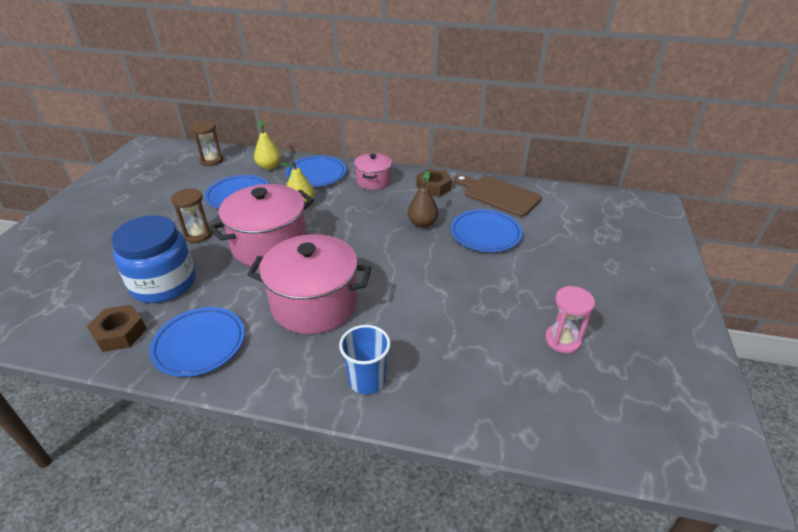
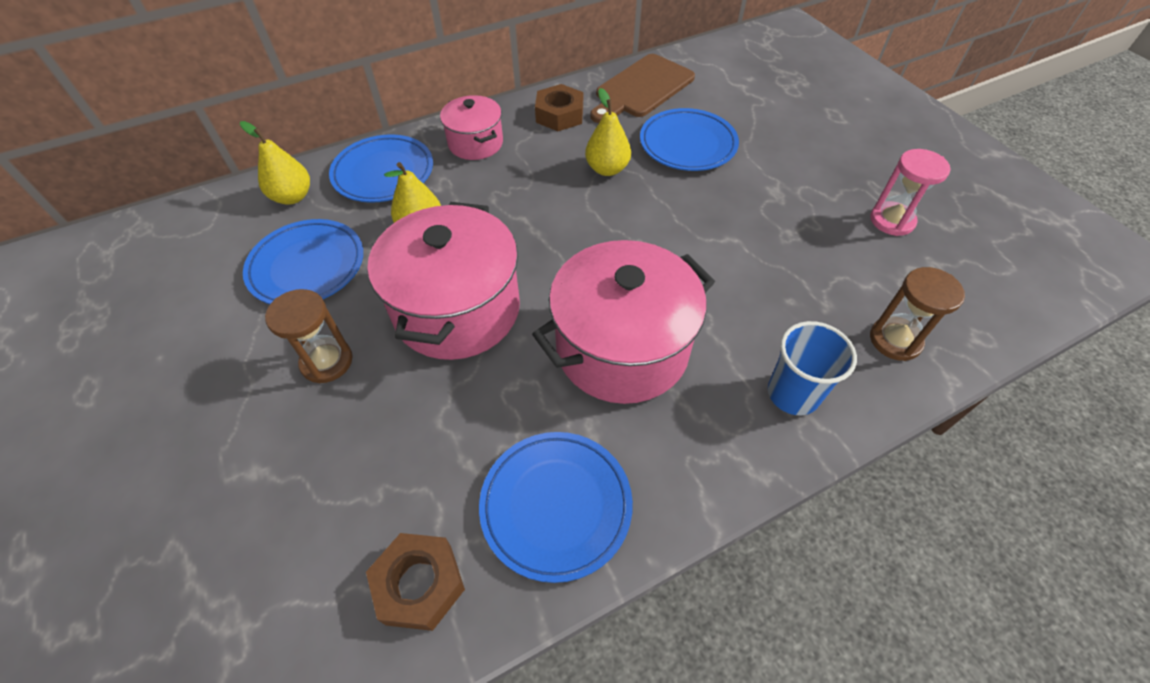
camera: 40 degrees left, 15 degrees up
(164, 283) = (380, 467): blue jar -> none
(211, 160) = (175, 235): brown hourglass -> brown hourglass (895, 340)
(422, 223) = (607, 169): brown pear -> yellow pear
(498, 195) = (641, 89): brown cutting board -> brown cutting board turned 45 degrees counterclockwise

